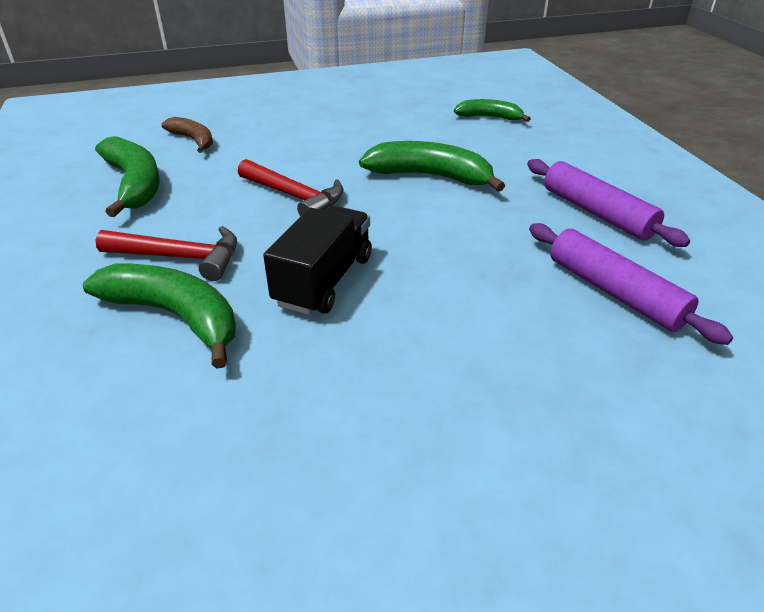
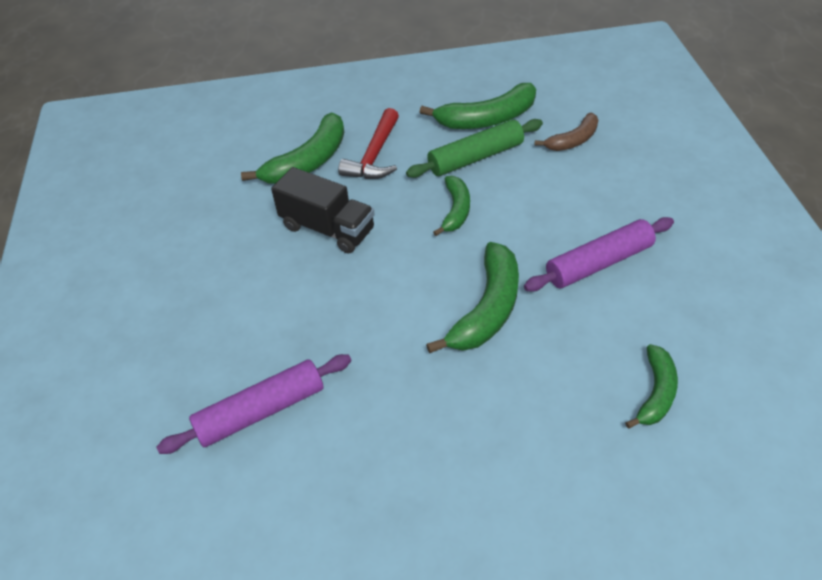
camera: 100 degrees right, 10 degrees up
(206, 189) = (475, 157): none -> green rolling pin
(294, 197) = (455, 210): red hammer -> green banana
(596, 213) = (392, 441): purple rolling pin -> purple rolling pin (598, 263)

